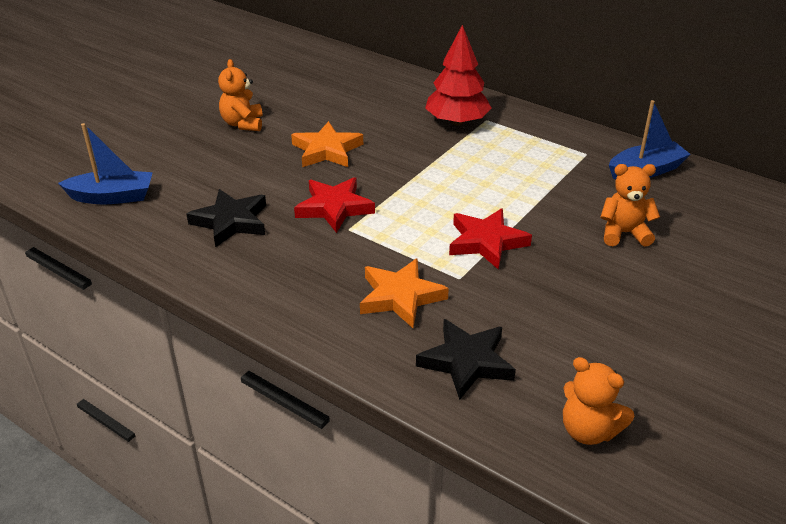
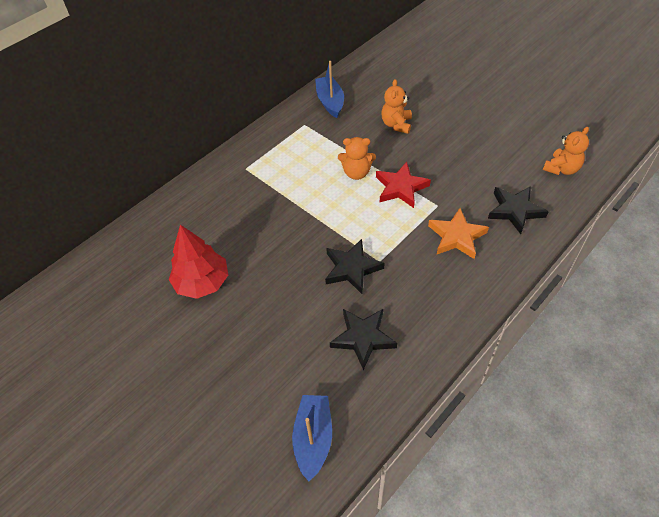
camera: 80 degrees left, 15 degrees up
(243, 124) = (207, 334): orange teddy bear -> orange teddy bear (356, 173)
(327, 150) = (268, 271): orange star -> none
(334, 208) = (352, 268): red star -> black star
(457, 122) = (244, 185): red tree -> red tree (202, 282)

